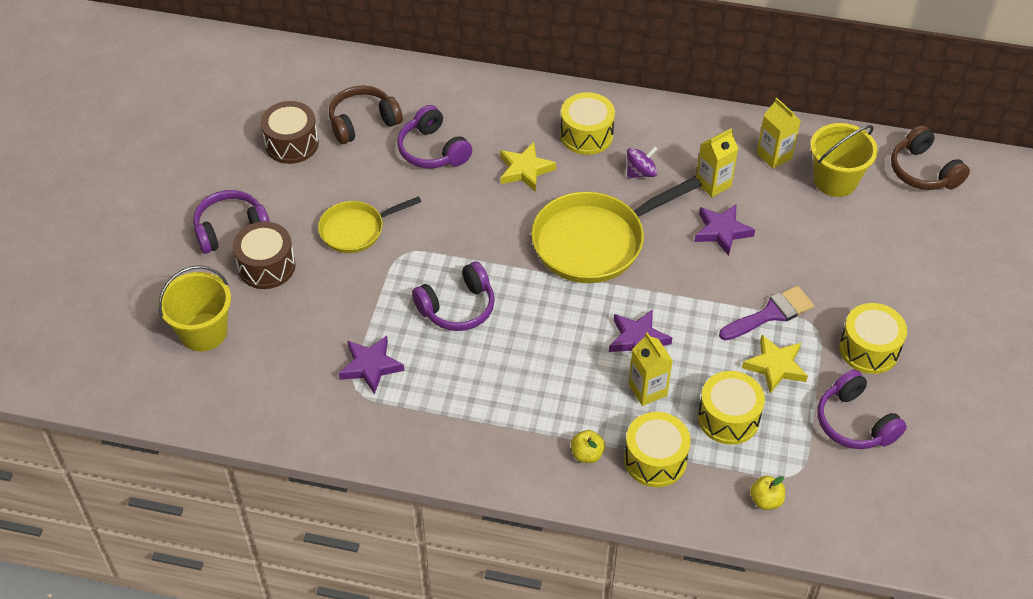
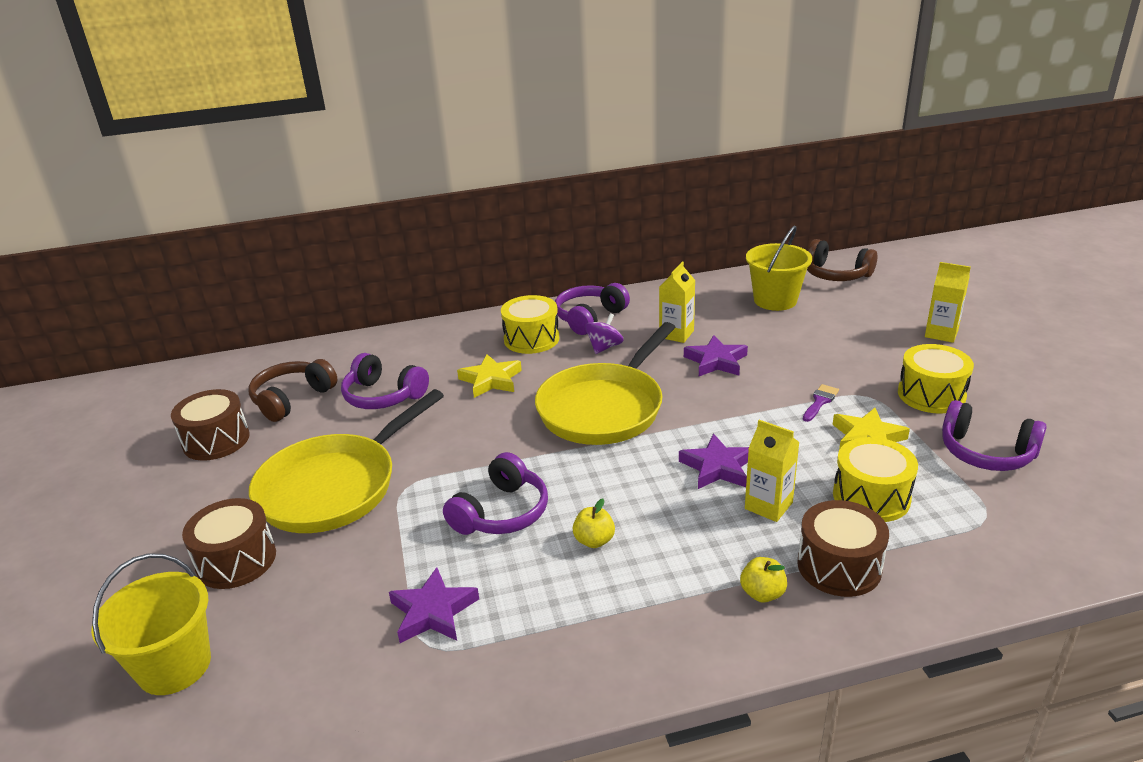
camera: 25 degrees left, 20 degrees down
(231, 229) = (171, 541): purple headphones -> purple headphones (589, 318)
(356, 230) = (335, 487): yellow pan -> yellow pan, size x1.73
(655, 459) = (839, 566): yellow drum -> brown drum
(766, 500) = (987, 554): yellow apple -> yellow apple (594, 541)
(771, 314) = (820, 401): purple brush -> purple brush, size x0.58
(774, 156) = (709, 302): yellow carton -> yellow carton (941, 333)

